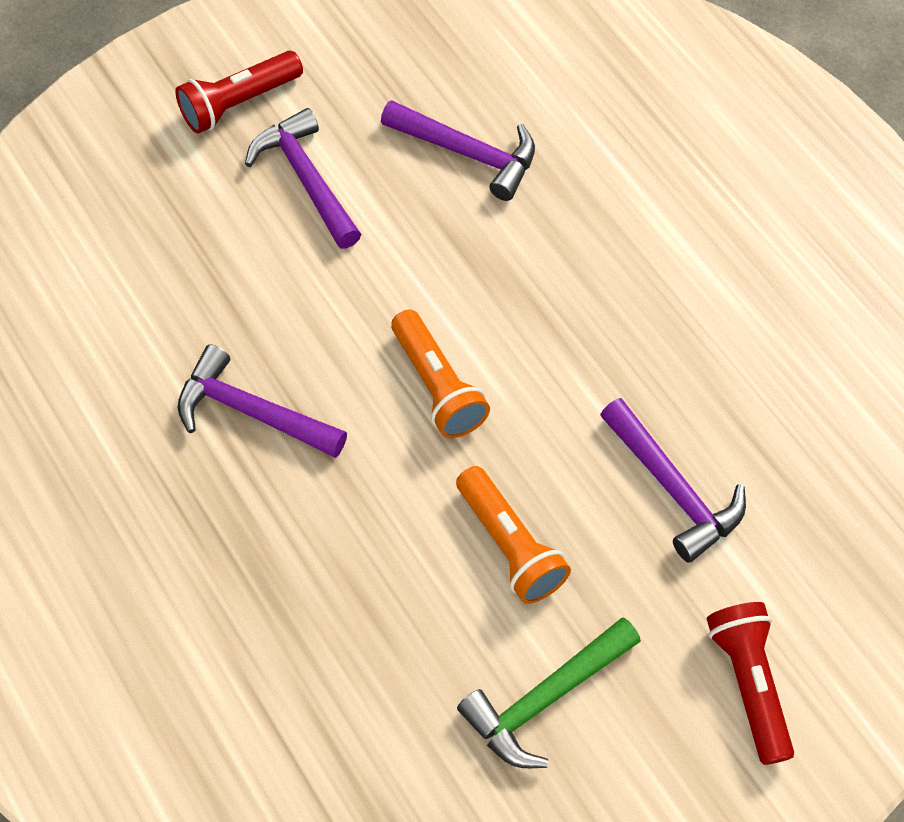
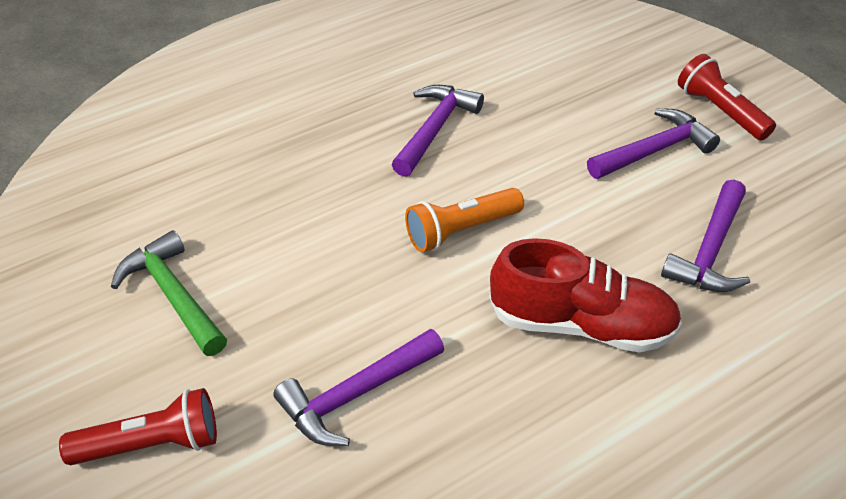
camera: 90 degrees right, 15 degrees down
(509, 545) = (310, 275): orange flashlight -> none
(572, 280) = (581, 324): none -> red shoe

